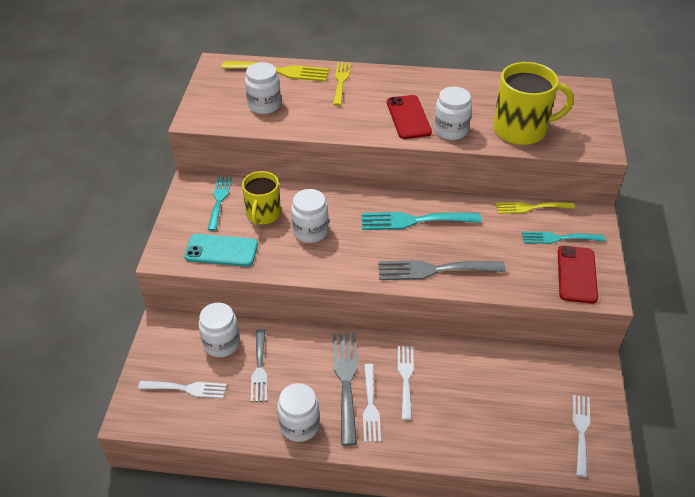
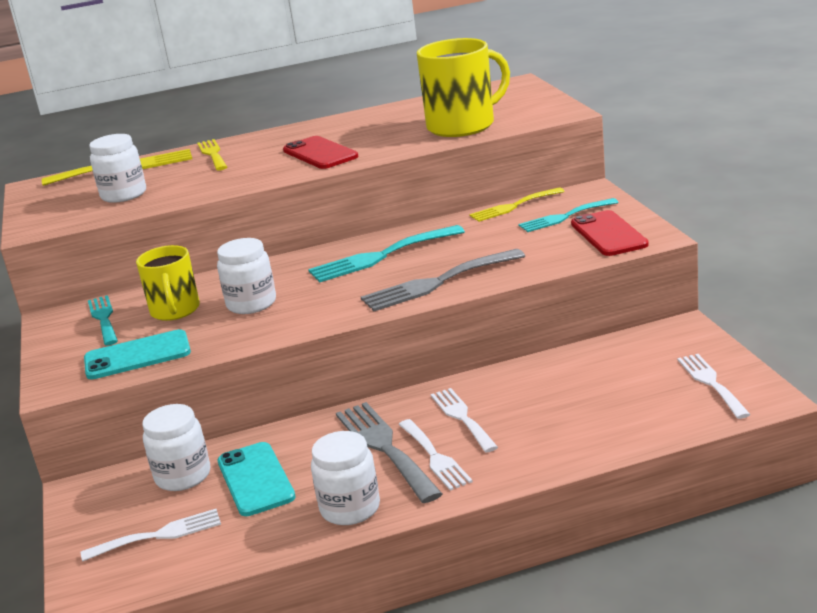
camera: 20 degrees left, 20 degrees down
(259, 369) = (255, 479): grey fork -> turquoise phone
(450, 130) = (380, 148): white jar -> none

